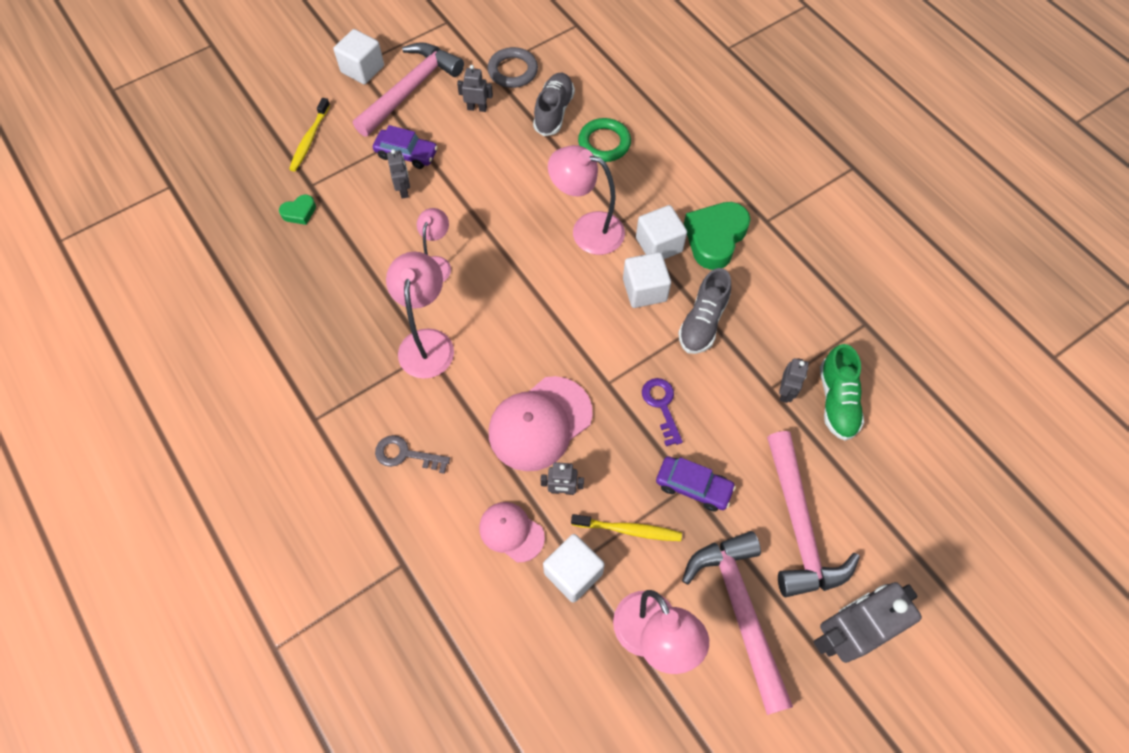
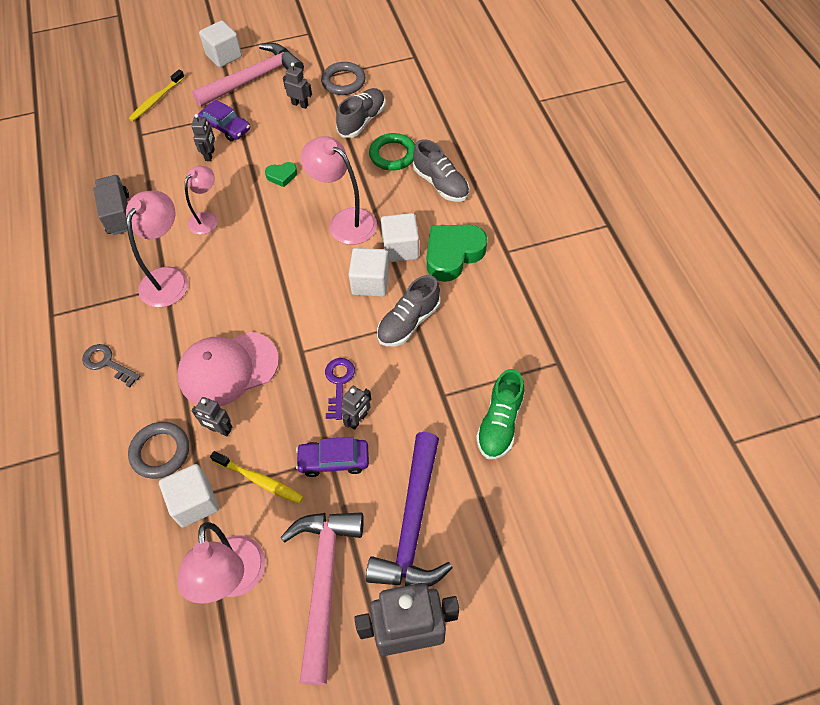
camera: 20 degrees right, 5 degrees down
(299, 212) = (121, 153): green heart -> green heart (282, 176)
(333, 284) = (119, 214): none -> grey truck
(511, 532) = (160, 452): pink cap -> grey ring
(669, 164) = (441, 184): none -> grey shoe
(693, 487) = (334, 460): purple car -> purple car turned 135 degrees clockwise
(785, 392) = (455, 402): grey robot -> grey robot (358, 420)
(799, 527) = (413, 524): pink hammer -> purple hammer

